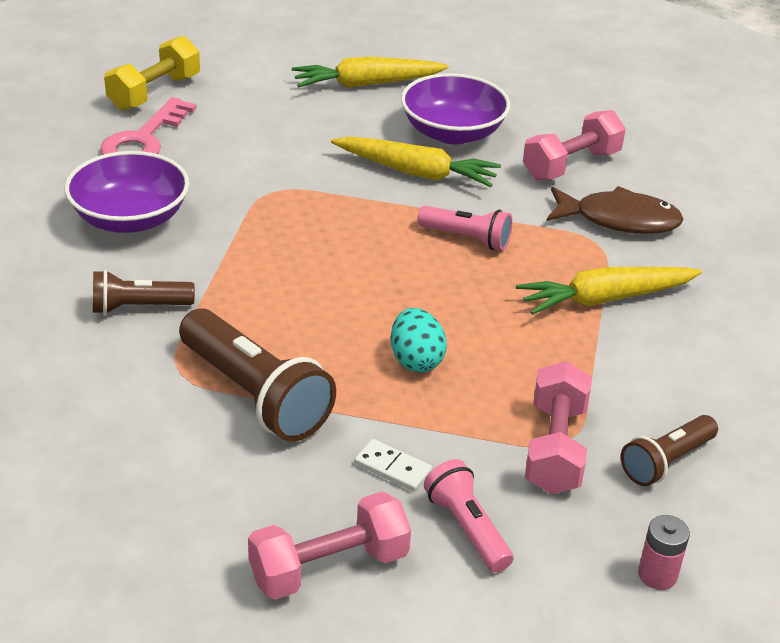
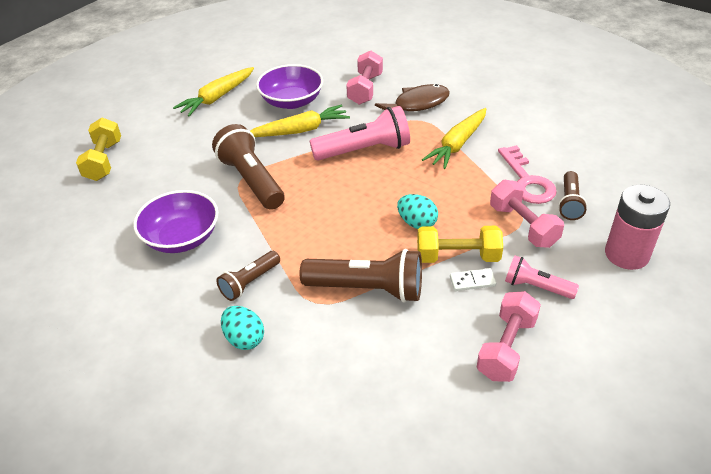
camera: 35 degrees left, 5 degrees up
(59, 360) = (244, 339): none -> turquoise egg
(143, 139) = (132, 190): pink key -> pink key (527, 181)
(283, 199) = (251, 180): none -> brown flashlight
(413, 429) = (457, 257): none -> yellow dumbbell
(467, 238) = (364, 150): pink flashlight -> pink flashlight, size x1.74
(657, 575) = (626, 254): pink battery -> pink battery, size x2.03

